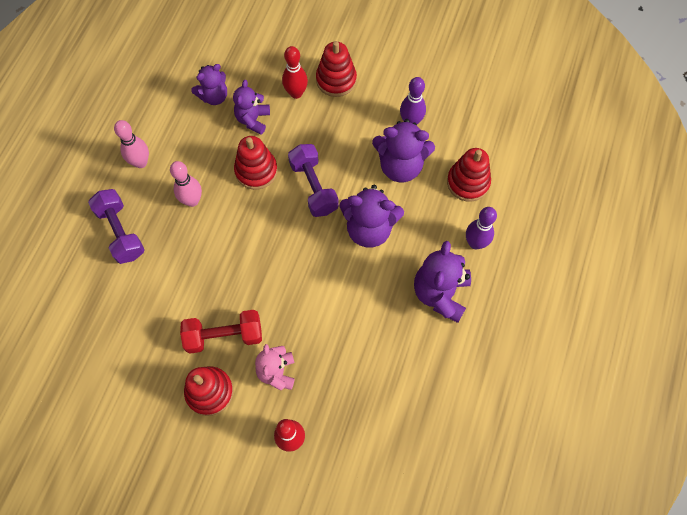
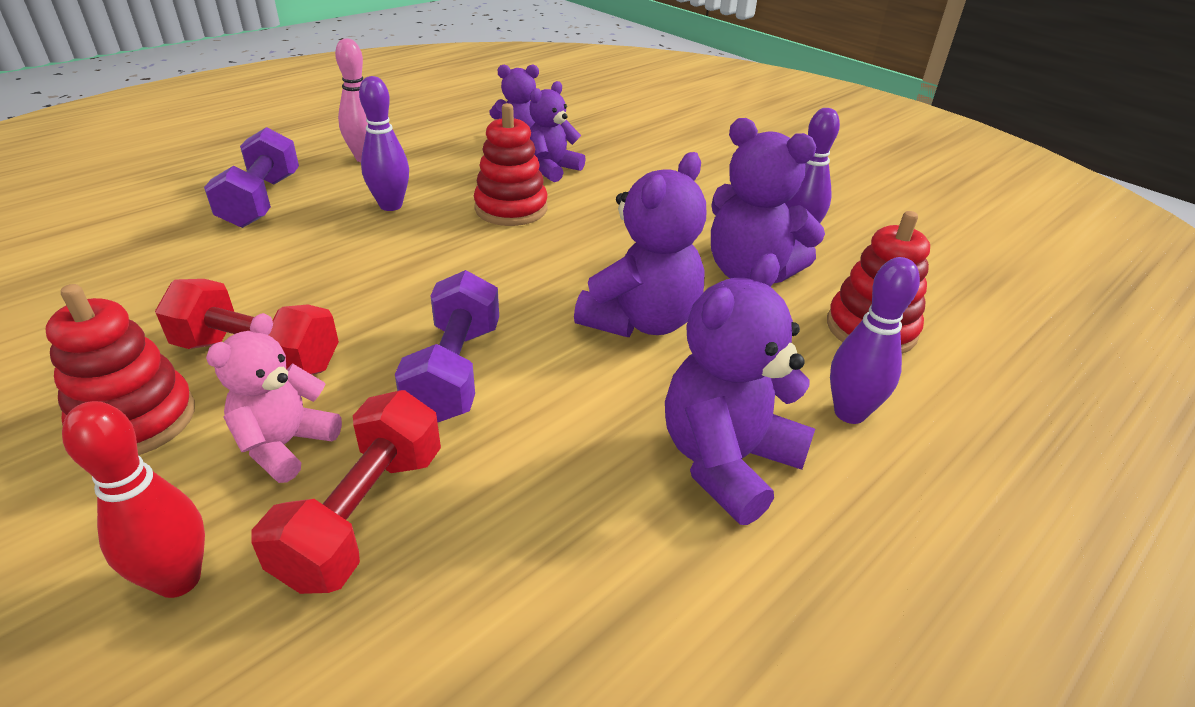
camera: 25 degrees right, 30 degrees down
(192, 201) = (391, 205): pink bowling pin -> purple bowling pin
(296, 93) = (634, 166): red bowling pin -> none
(313, 187) = (583, 248): purple dumbbell -> purple dumbbell (455, 371)
(329, 384) = (363, 515): none -> red dumbbell
(336, 80) = (702, 172): red stacking toy -> none
(369, 229) = (641, 321): purple teddy bear -> purple teddy bear turned 90 degrees counterclockwise

